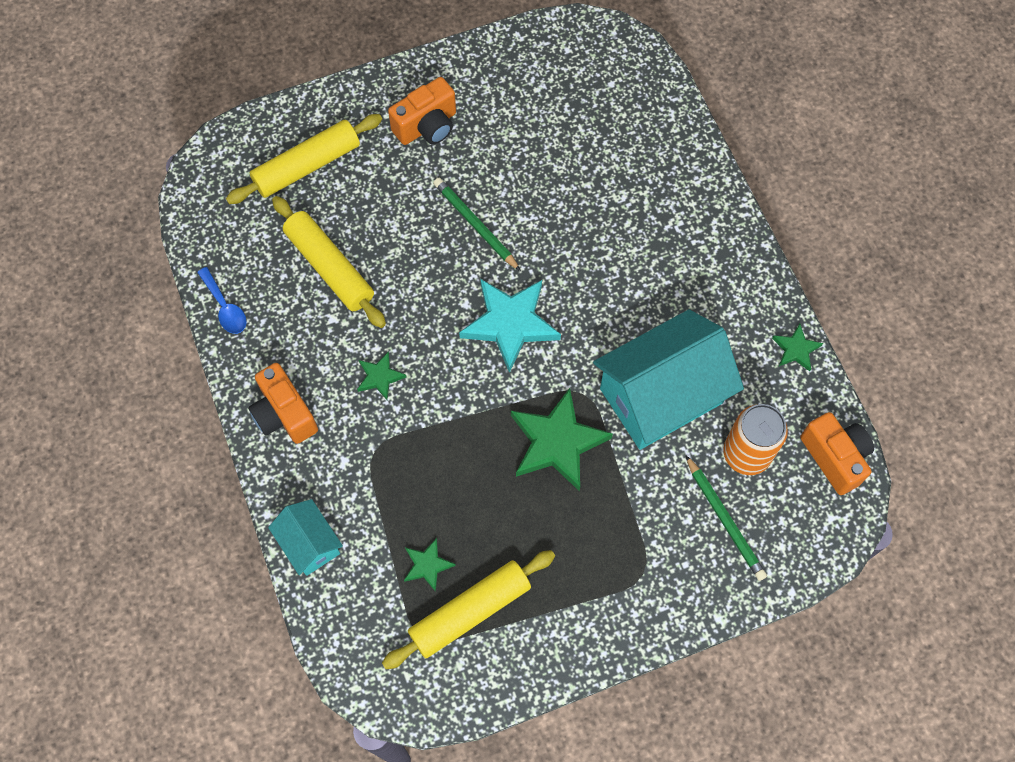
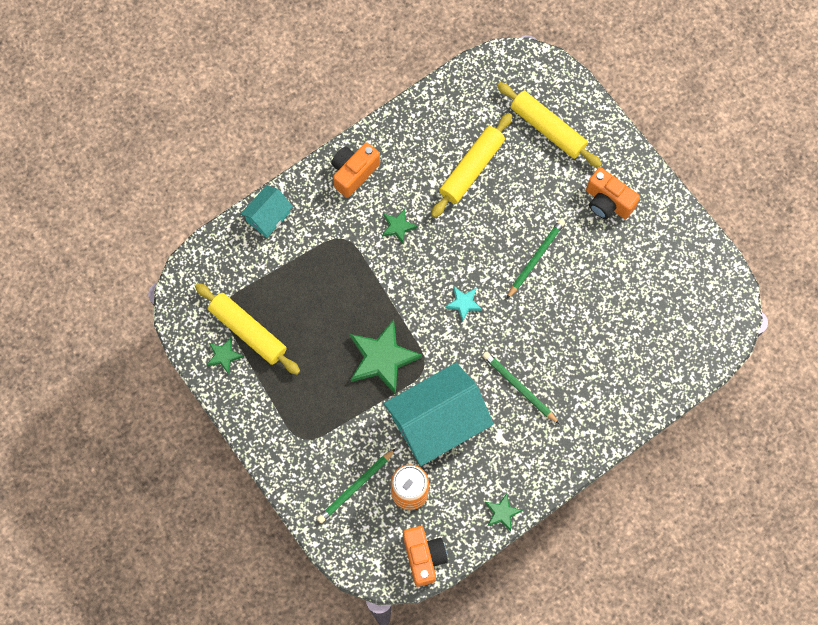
camera: 75 degrees right, 5 degrees up
(225, 307) = (421, 110): blue spoon -> none
(427, 565) = (272, 295): green star -> green star (224, 356)
(510, 323) = (463, 303): turquoise star -> turquoise star, size x0.49
(639, 287) = (519, 387): none -> green pencil
(661, 396) = (437, 422): turquoise house -> turquoise house turned 75 degrees counterclockwise
(835, 457) = (424, 557): orange camera -> orange camera turned 60 degrees counterclockwise

